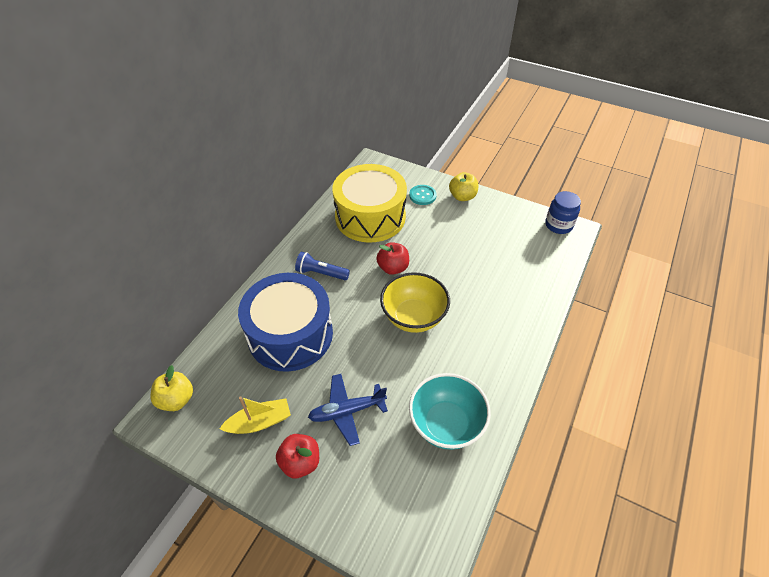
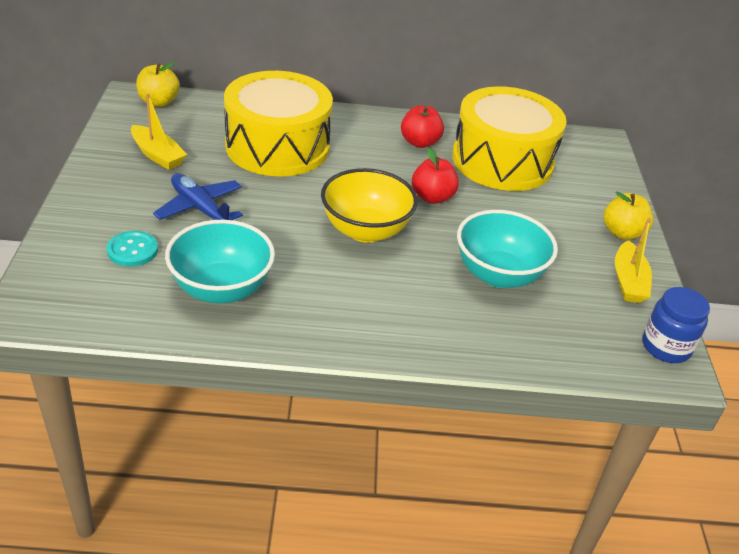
camera: 60 degrees right, 10 degrees down
(290, 334) = (277, 146): blue drum -> yellow drum
(300, 462) = (123, 192): red apple -> red apple (420, 142)
(321, 273) = (379, 146): blue flashlight -> none
(422, 195) = (585, 196): turquoise button -> turquoise button (132, 250)
(480, 268) = (498, 274): none -> turquoise bowl
(504, 214) = (628, 281): none -> yellow boat

